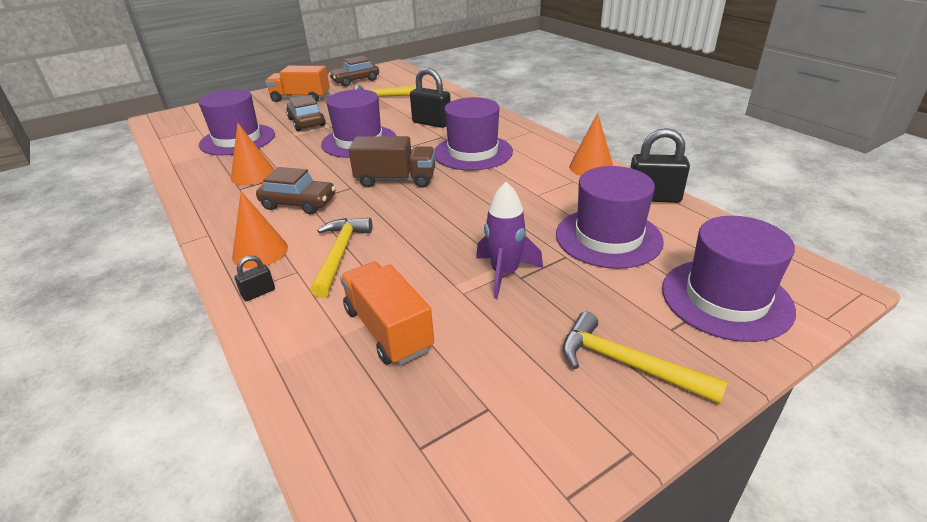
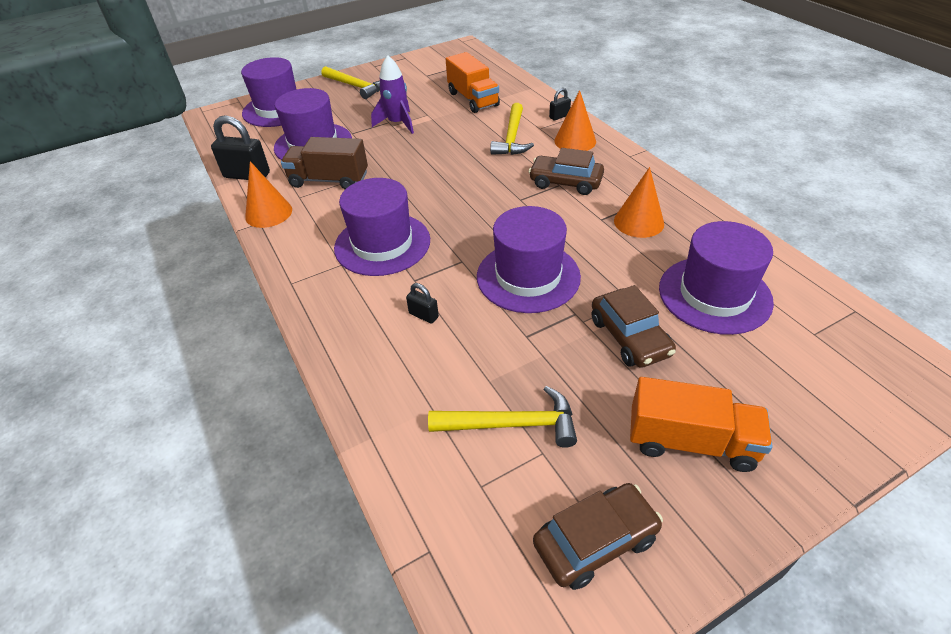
camera: 175 degrees left, 10 degrees up
(396, 180) = (473, 206): brown truck -> brown truck (329, 180)
(432, 123) = (423, 315): black padlock -> black padlock, size x0.50

